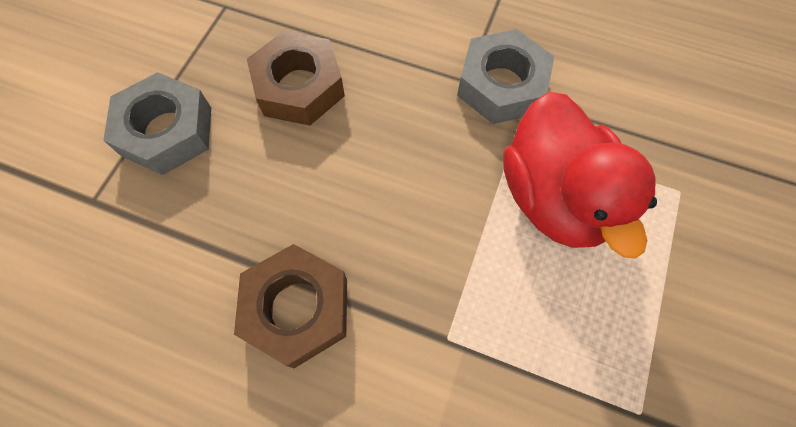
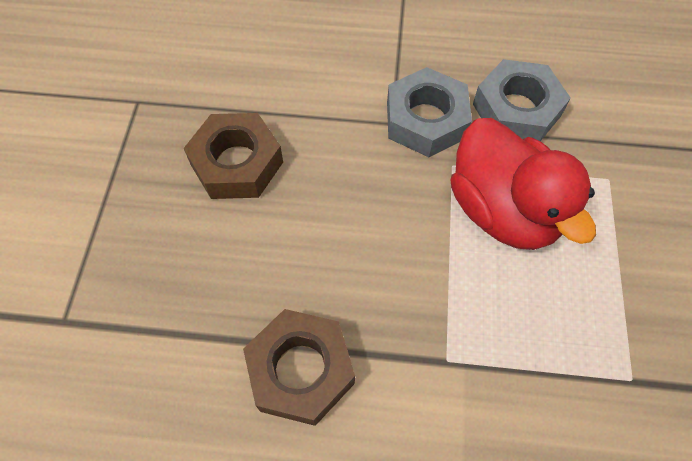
camera: 15 degrees left, 5 degrees down
(167, 131) = (118, 235): grey nut -> grey nut (516, 109)

